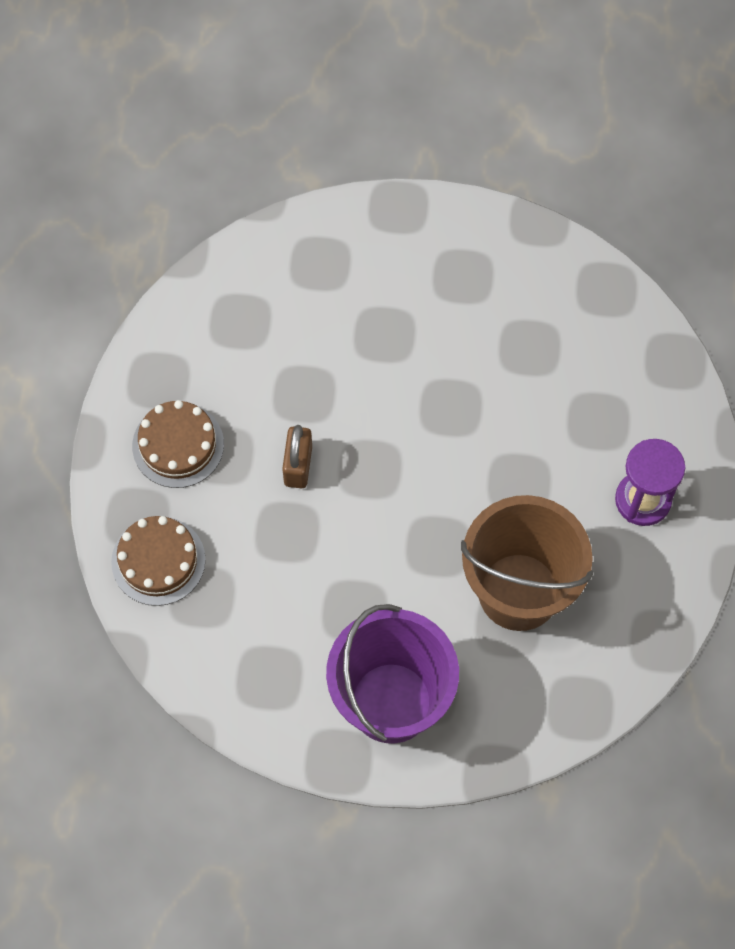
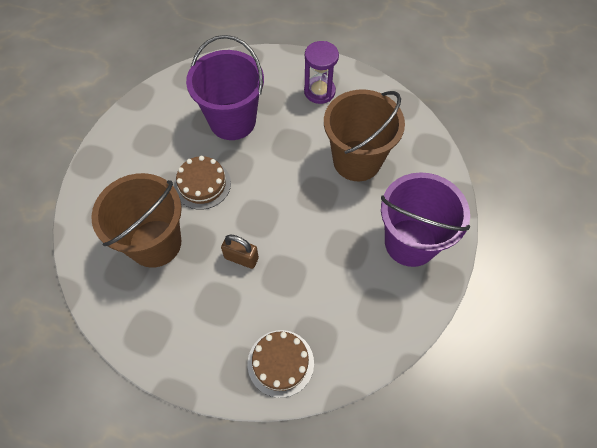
camera: 75 degrees left, 5 degrees down
(178, 445) = (200, 330): brown cake -> brown cake (202, 184)
(289, 343) = (155, 243): none -> brown bucket
(536, 381) = (232, 121): none -> purple bucket

